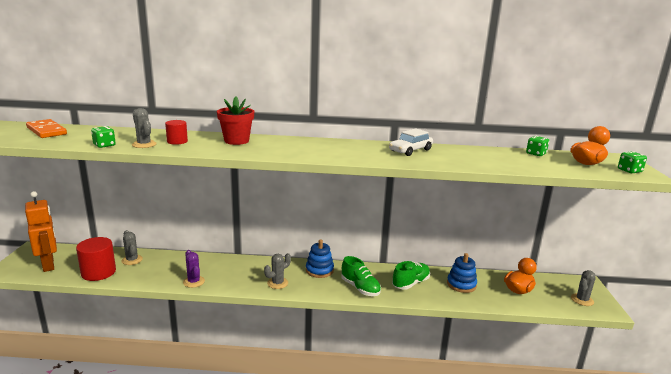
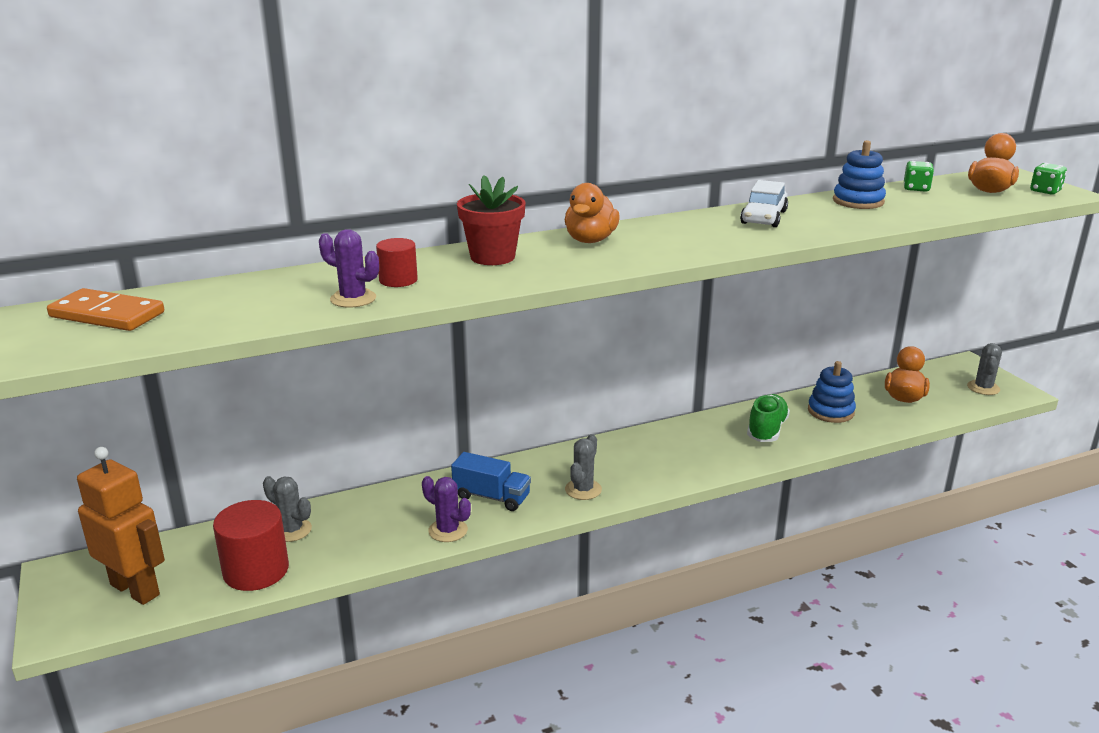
camera: 25 degrees left, 5 degrees up
(104, 145) = (285, 317): green dice -> none
(144, 144) = (353, 299): grey cactus -> purple cactus
(231, 273) = (491, 497): none -> blue truck
(297, 143) = (590, 240): none -> orange duck
(319, 270) = (622, 450): blue stacking toy -> blue stacking toy (858, 201)
(360, 288) = (708, 458): green shoe -> none

